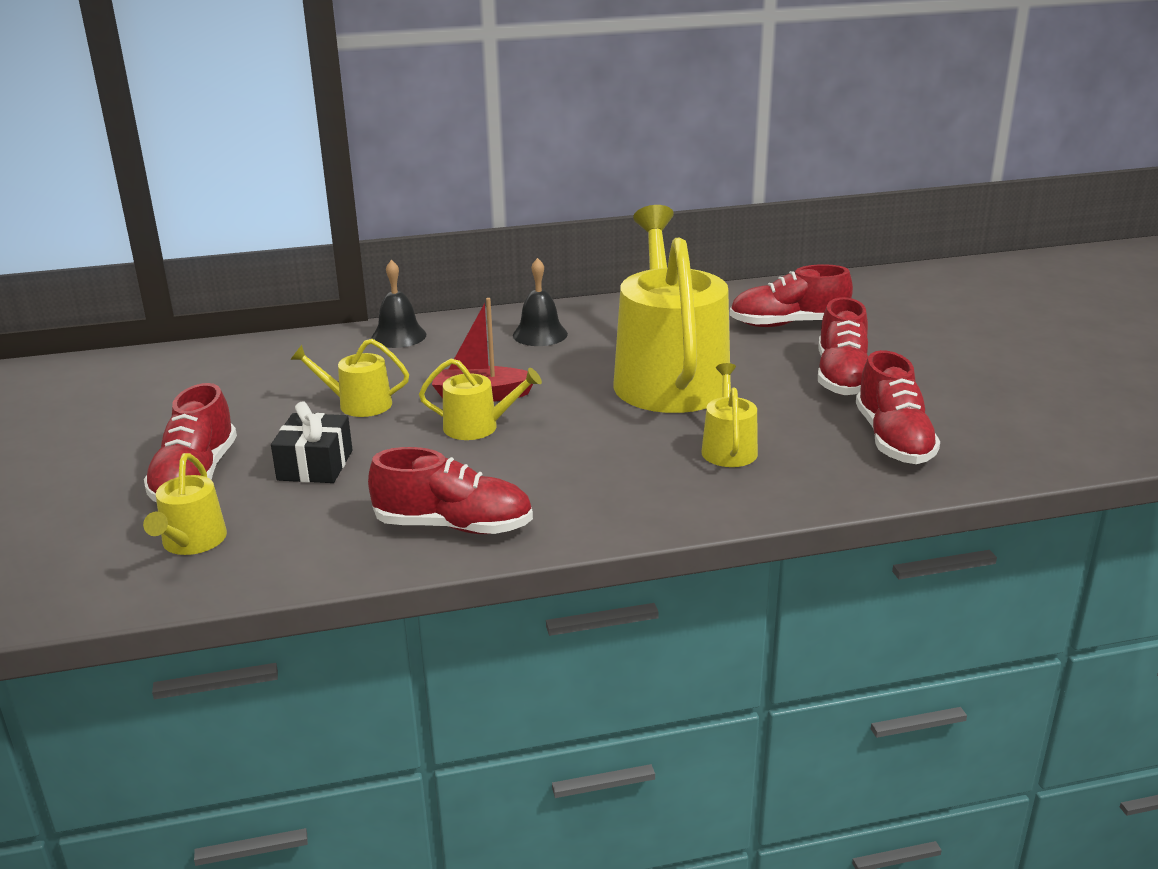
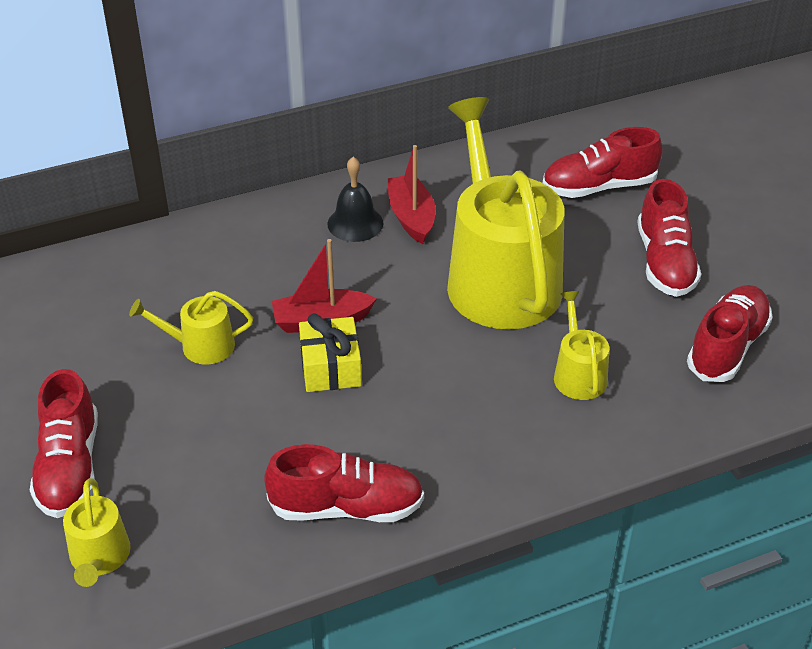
camera: 10 degrees left, 15 degrees up
(315, 465) = (185, 439): black gift -> none
(398, 336) = (210, 238): black bell -> none
(478, 427) = (330, 367): yellow watering can -> yellow gift
(596, 333) = (411, 217): none -> red boat
(893, 440) = (727, 347): red shoe -> red shoe turned 135 degrees counterclockwise

